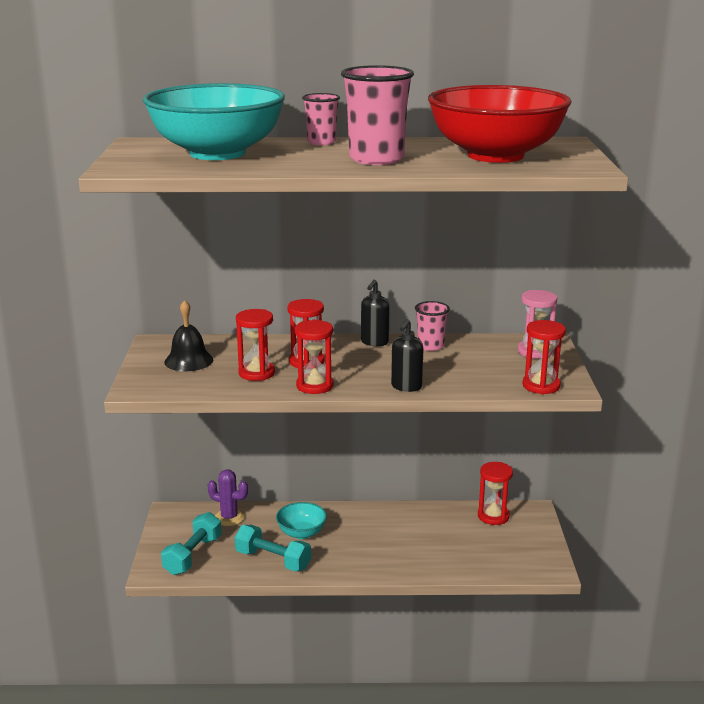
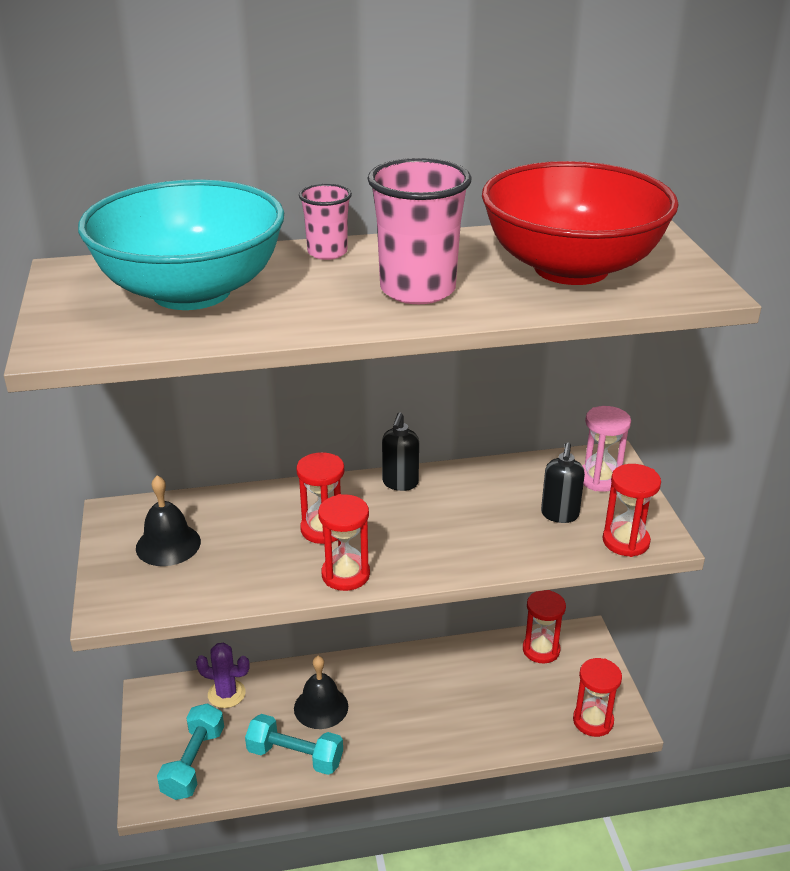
camera: 10 degrees left, 10 degrees up
(256, 373) = (264, 558): red hourglass -> red hourglass (593, 721)
(301, 533) = (321, 707): turquoise bowl -> black bell
(406, 387) = (462, 563): black soap dispenser -> black soap dispenser (559, 515)
(430, 346) = (471, 482): pink cup -> none

